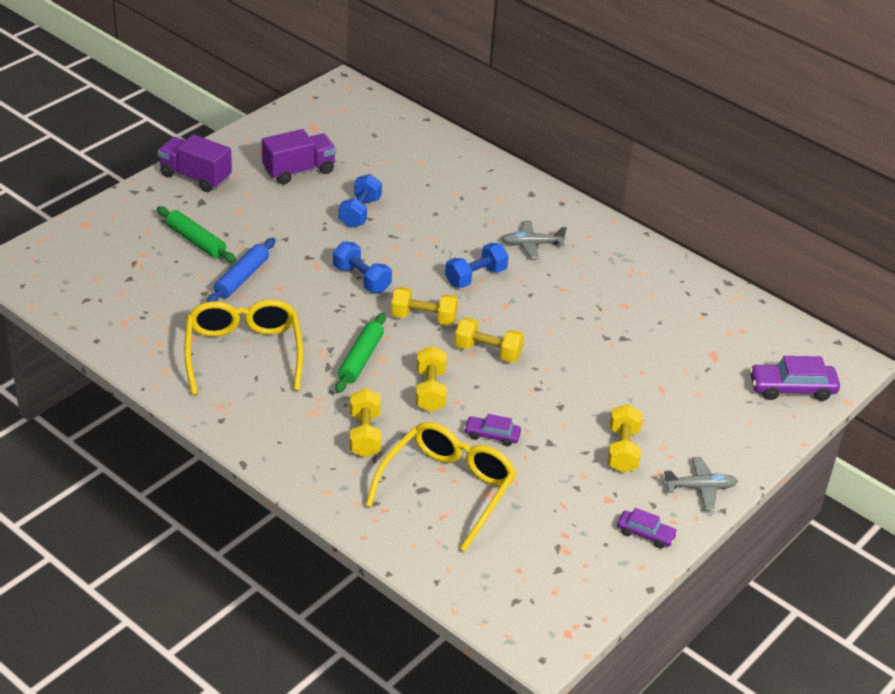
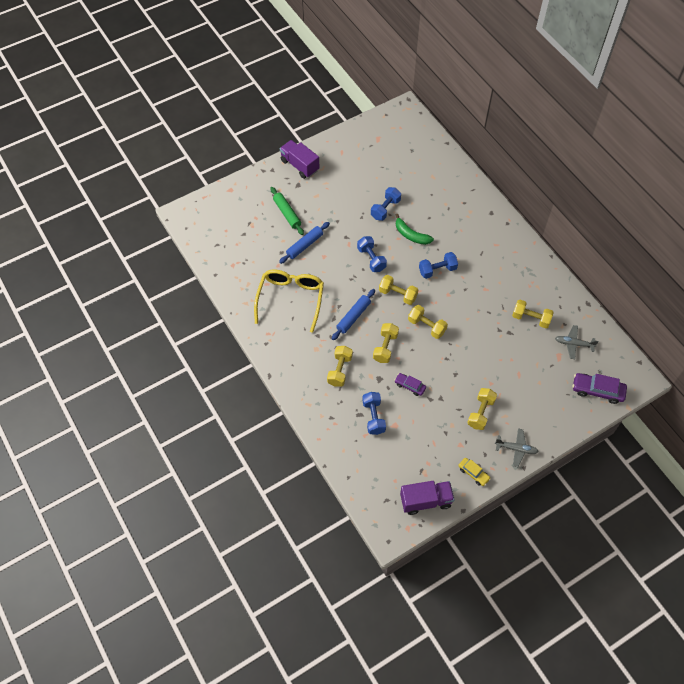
camera: 20 degrees right, 20 degrees up
(299, 171) = (359, 171): purple truck -> purple truck (425, 501)
(360, 359) = (353, 317): green rolling pin -> blue rolling pin
(415, 239) = (411, 235): none -> green banana
(447, 488) = (373, 417): yellow glasses -> blue dumbbell
(531, 244) = (478, 252): grey plane -> grey plane (573, 344)
(645, 534) = (473, 473): purple car -> yellow car
(649, 315) = (531, 318): none -> yellow dumbbell

